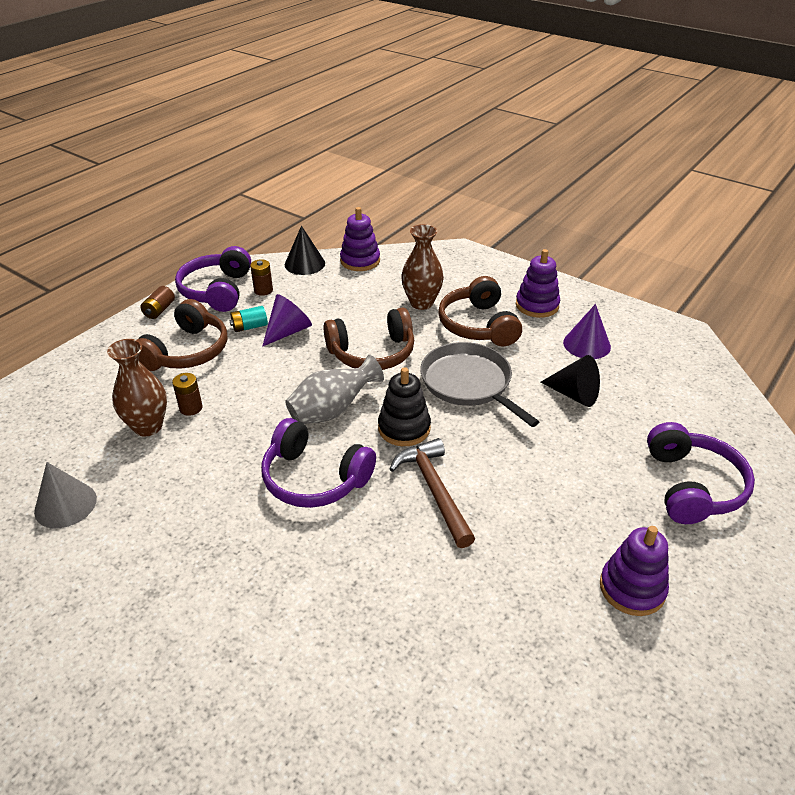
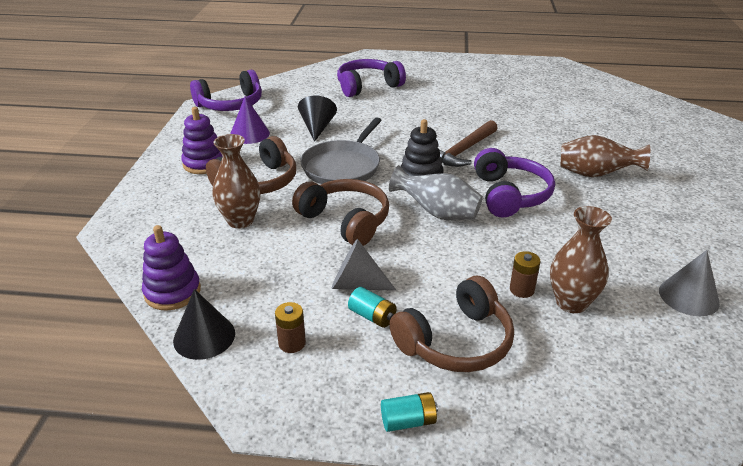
camera: 120 degrees left, 5 degrees down
(159, 310) = (408, 421): brown battery -> turquoise battery
(187, 351) = (456, 341): brown headphones -> brown headphones turned 150 degrees clockwise
(217, 291) = (322, 388): purple headphones -> purple headphones (230, 104)
(282, 587) = (595, 174): none -> brown vase
(288, 331) = (356, 284): purple cone -> grey cone
(632, 588) = (457, 90): purple stacking toy -> none

